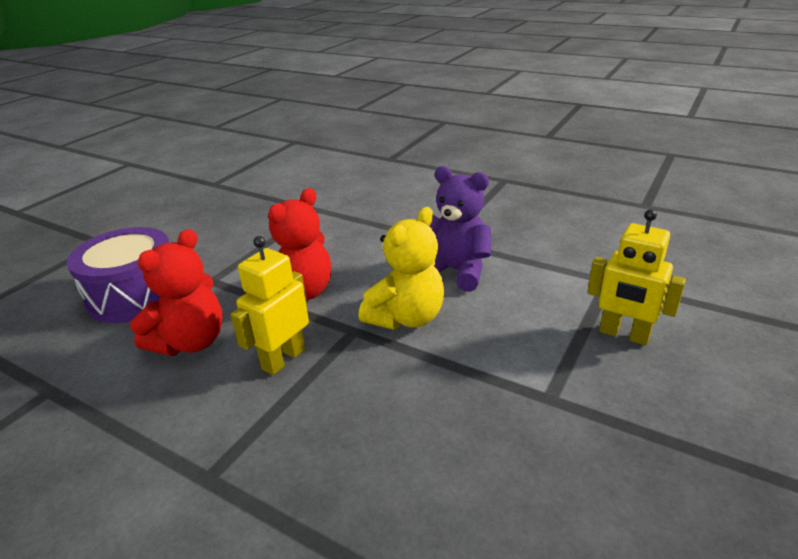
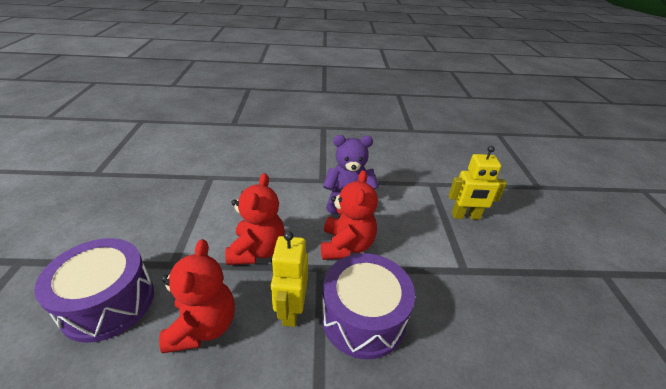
camera: 35 degrees left, 5 degrees up
(354, 396) = (363, 318): none -> purple drum
(406, 318) = (346, 245): yellow teddy bear -> red teddy bear

